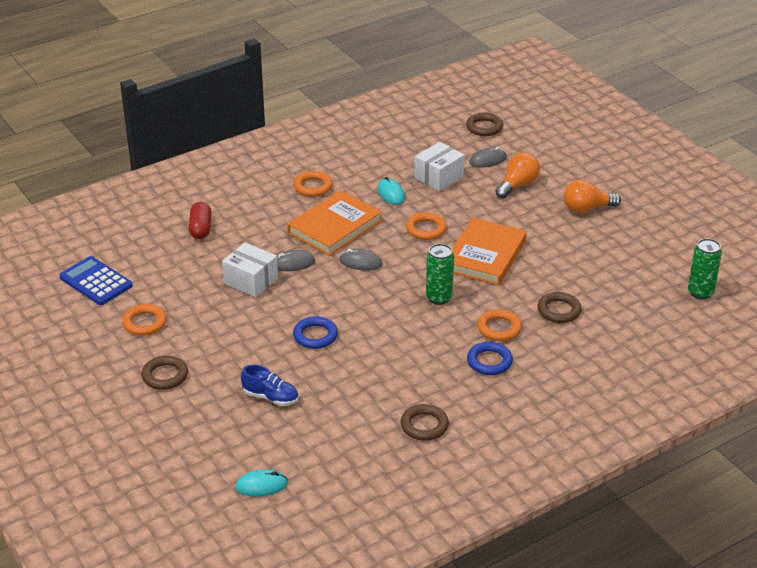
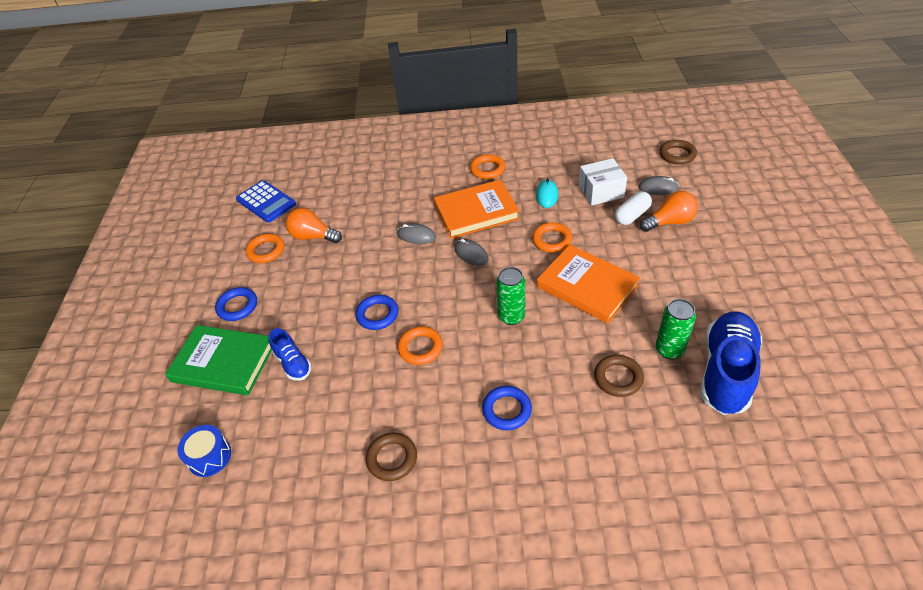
camera: 35 degrees right, 10 degrees up
(96, 282) = (266, 202): blue calculator -> blue calculator turned 150 degrees clockwise
(165, 376) = (237, 306): brown ring -> blue ring
(200, 228) = (374, 180): red capsule -> none
(200, 421) = (223, 363): none -> green book
(251, 281) = (371, 240): white box -> none
(261, 485) = (209, 457): turquoise mouse -> blue drum
(481, 189) = (632, 215): none -> white capsule
(485, 255) = (587, 286): orange book -> orange book turned 75 degrees clockwise
(499, 328) = (543, 374): orange ring -> orange ring (420, 348)
(587, 208) = (725, 269): orange light bulb -> orange light bulb (313, 236)
(635, 279) = (726, 372): none -> blue shoe
(700, 292) = (795, 419): green can -> green can (669, 350)

